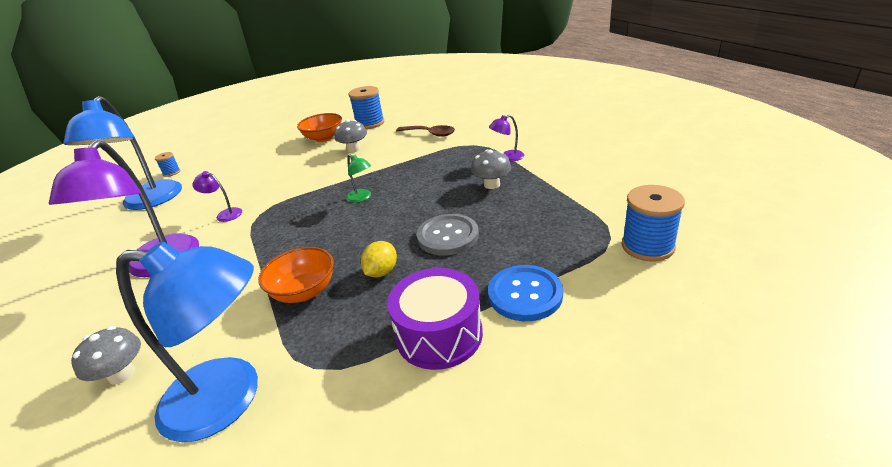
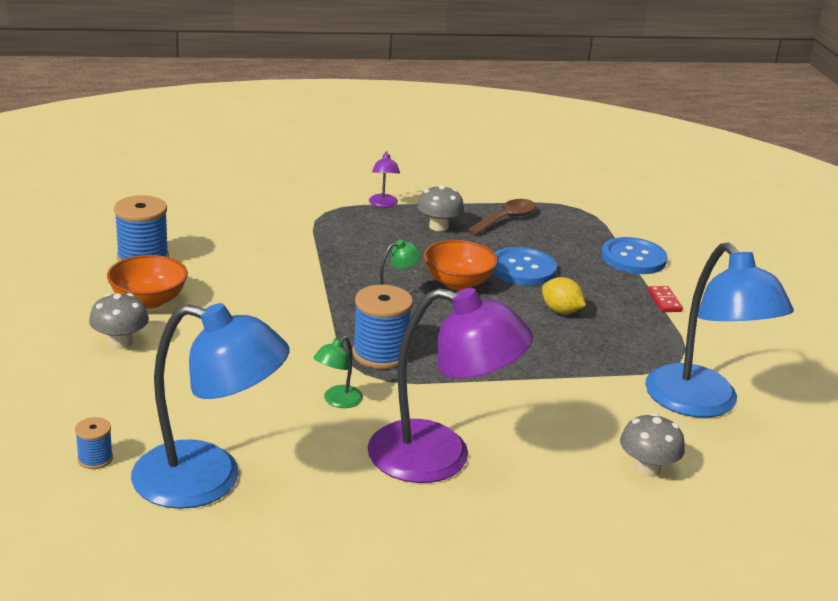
camera: 80 degrees left, 5 degrees down
(225, 214) = (337, 401): purple lamp -> green lamp
(229, 398) = (702, 403): blue lamp -> blue lamp turned 135 degrees clockwise
(304, 291) = (567, 355): orange bowl -> orange bowl (458, 283)
(354, 149) = (230, 284): grey mushroom -> grey mushroom (120, 342)
(430, 134) = (252, 227): brown spoon -> brown spoon (506, 219)
(439, 334) = (664, 301): purple drum -> red domino
(448, 236) = (522, 269): grey button -> blue button
(647, 246) = (600, 200): blue spool -> blue spool (380, 354)

